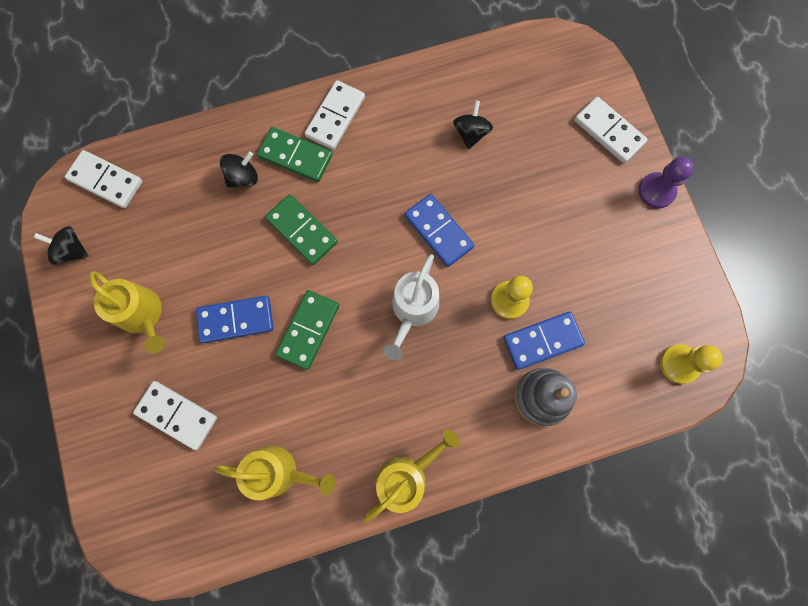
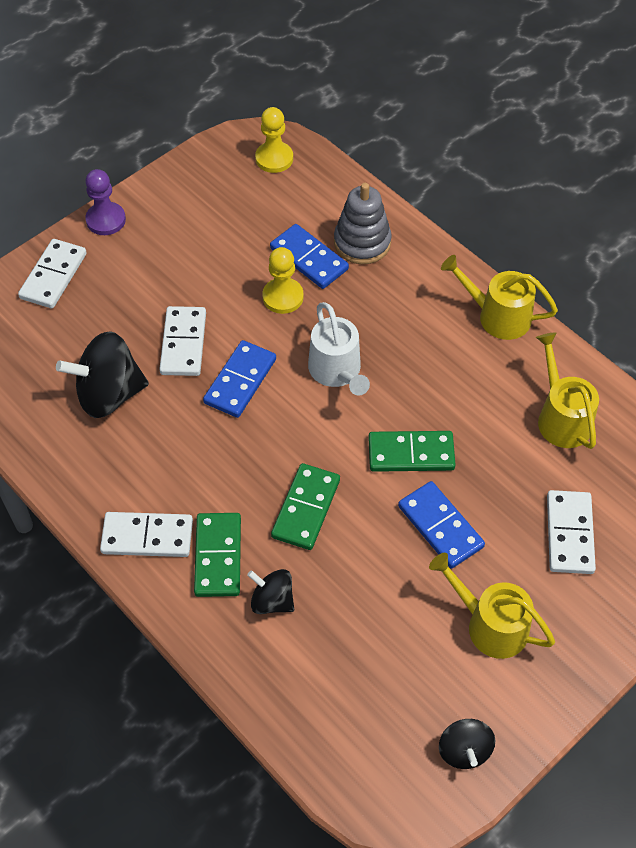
camera: 115 degrees left, 20 degrees down
(106, 180) = (355, 761): white domino -> white domino (183, 343)
(142, 315) = (490, 625): yellow watering can -> yellow watering can turned 75 degrees counterclockwise
(413, 309) = (337, 371): white watering can -> white watering can turned 75 degrees clockwise
(471, 133) = (109, 394): black spinning top -> black spinning top, size x1.80

